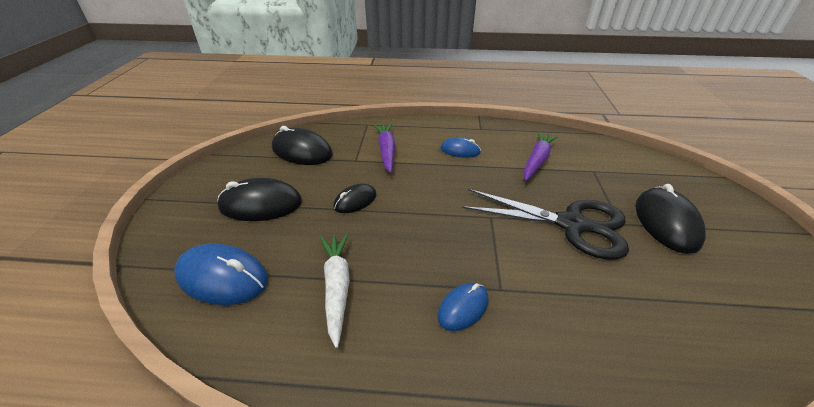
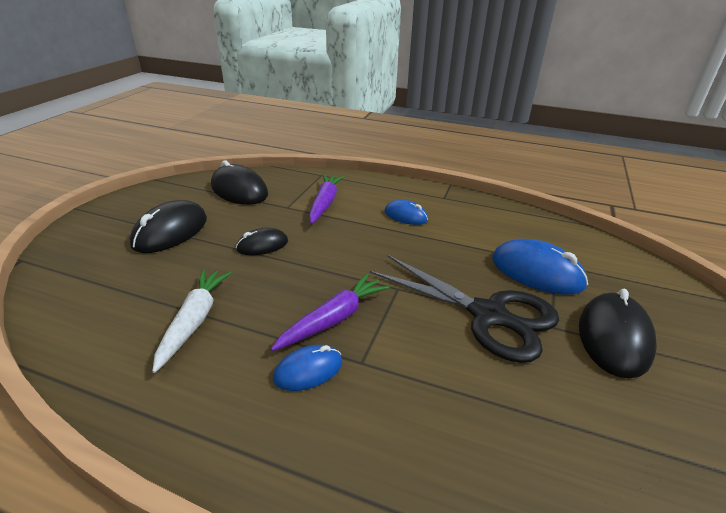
camera: 15 degrees right, 5 degrees down
(222, 278) = (97, 289): blue mouse -> blue mouse (537, 272)
(261, 204) = (170, 232): black mouse -> black mouse turned 75 degrees counterclockwise
(537, 160) = (490, 241): purple carrot -> purple carrot (333, 319)

